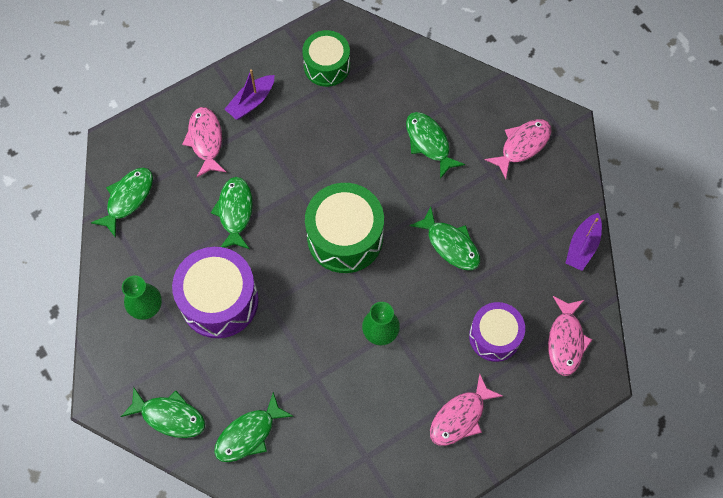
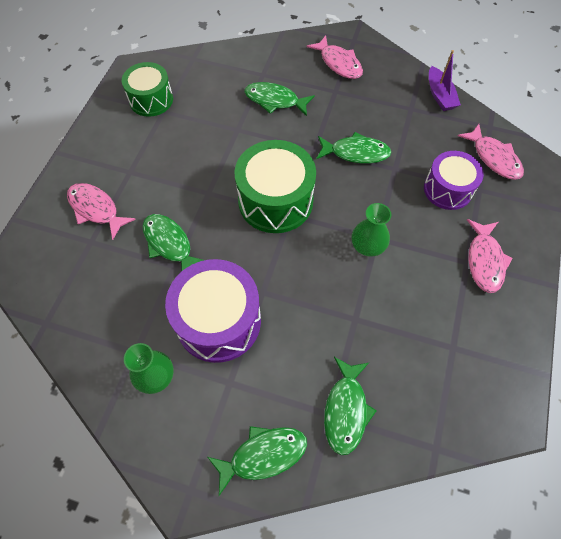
camera: 40 degrees left, 5 degrees down
(128, 199) = (62, 300): green fish -> none
(251, 102) = (111, 158): purple boat -> none
(522, 145) = (339, 63): pink fish -> pink fish turned 135 degrees clockwise

